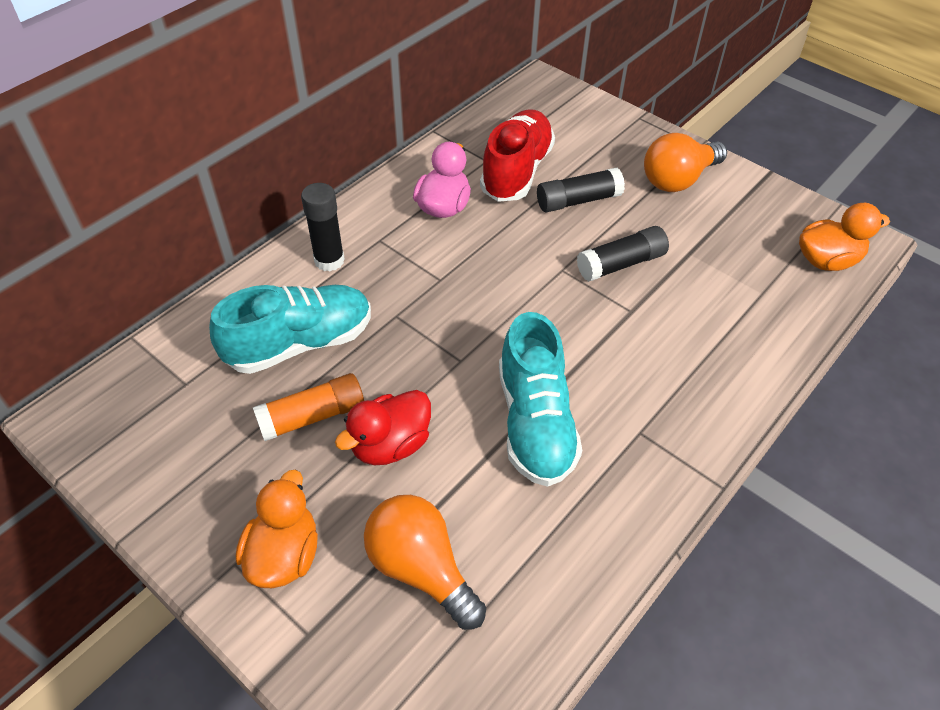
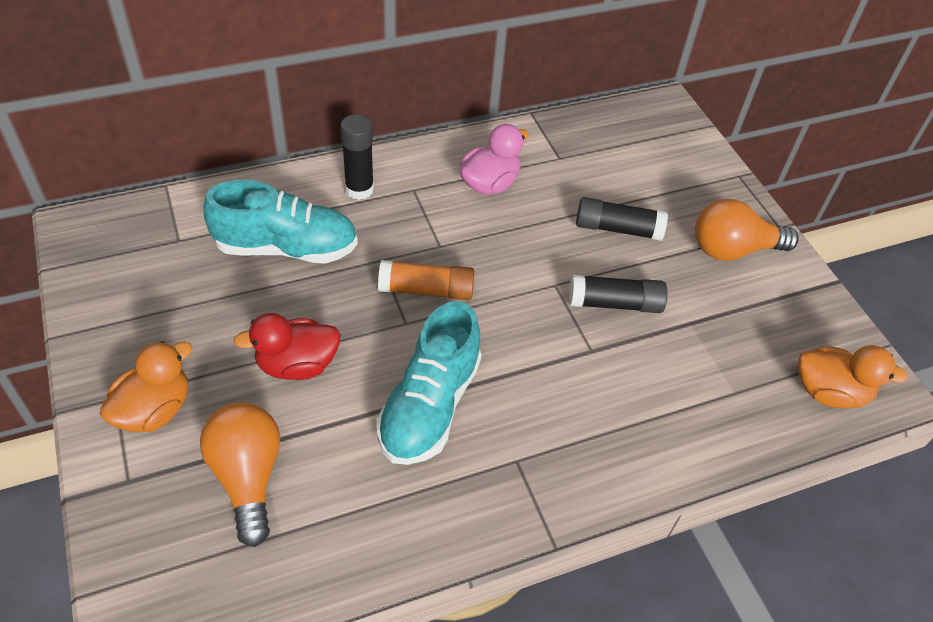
camera: 25 degrees right, 0 degrees up
(312, 416) = (253, 311): orange glue stick -> orange glue stick (426, 290)
(516, 171) = (579, 179): red shoe -> none

